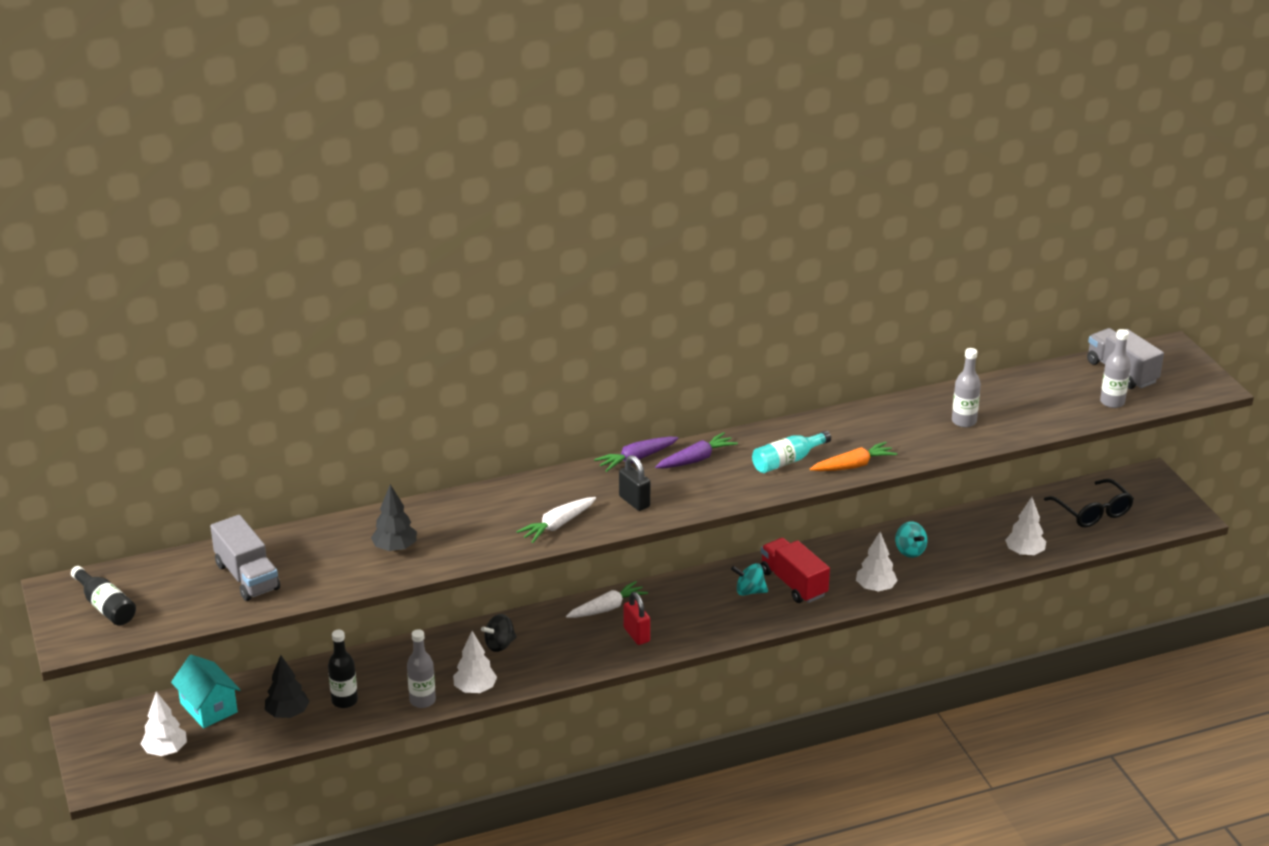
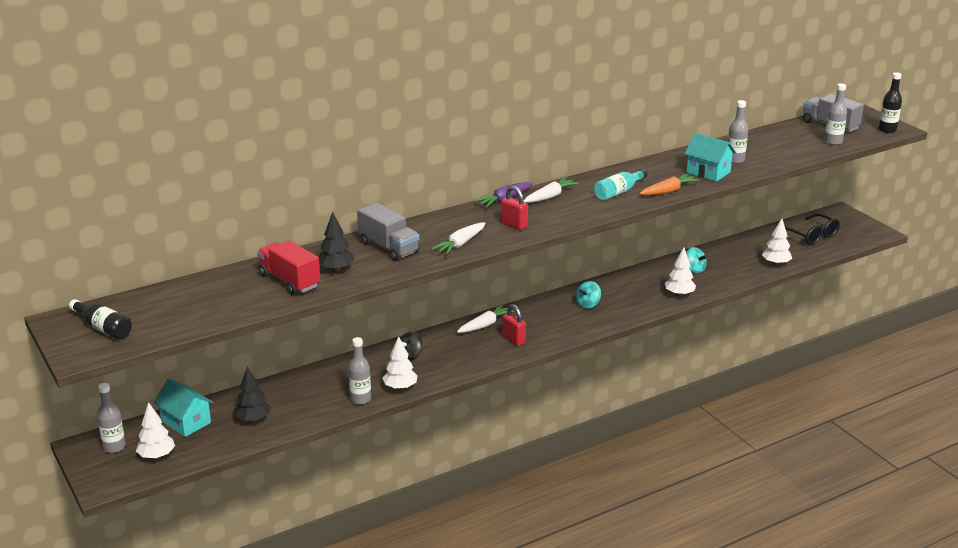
camera: 10 degrees left, 5 degrees down
(119, 732) = (114, 447): none -> grey bottle
(247, 577) = (219, 298): grey truck -> grey truck (388, 248)
(344, 701) = (297, 406): black bottle -> black bottle (887, 130)
(634, 501) = (514, 225): black padlock -> red padlock
(696, 459) = (550, 196): purple carrot -> white carrot
(749, 591) = (588, 304): turquoise spinning top -> turquoise spinning top turned 45 degrees counterclockwise
(793, 583) = (618, 297): red truck -> red truck (289, 281)
(919, 439) = (708, 172): none -> turquoise house

